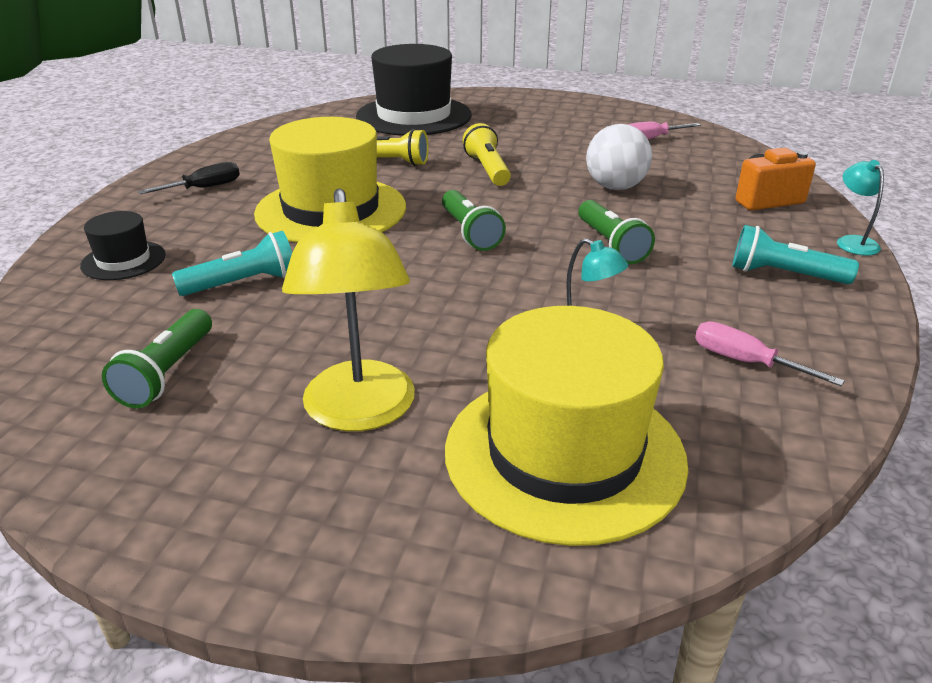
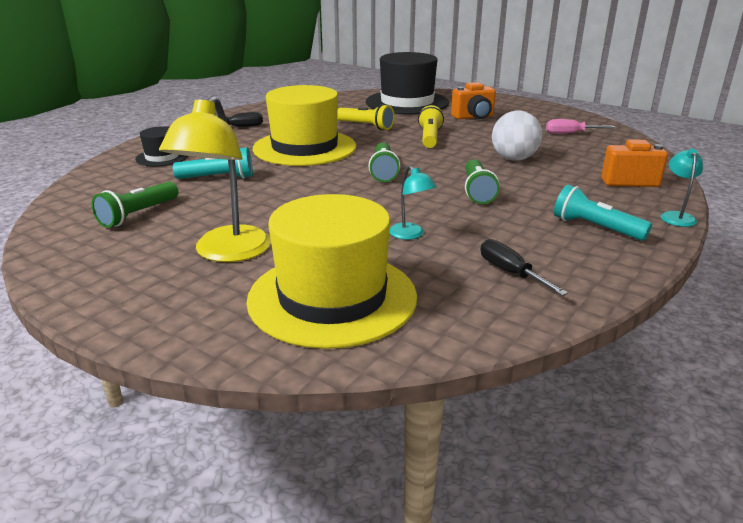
camera: 20 degrees right, 5 degrees down
(517, 129) = (473, 117): none -> orange camera
(745, 362) = (511, 273): pink screwdriver -> black screwdriver

